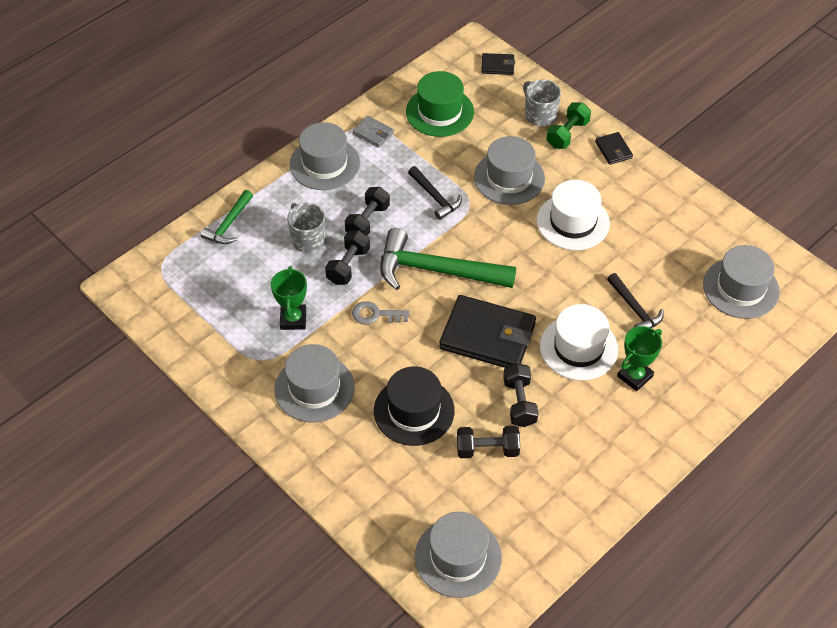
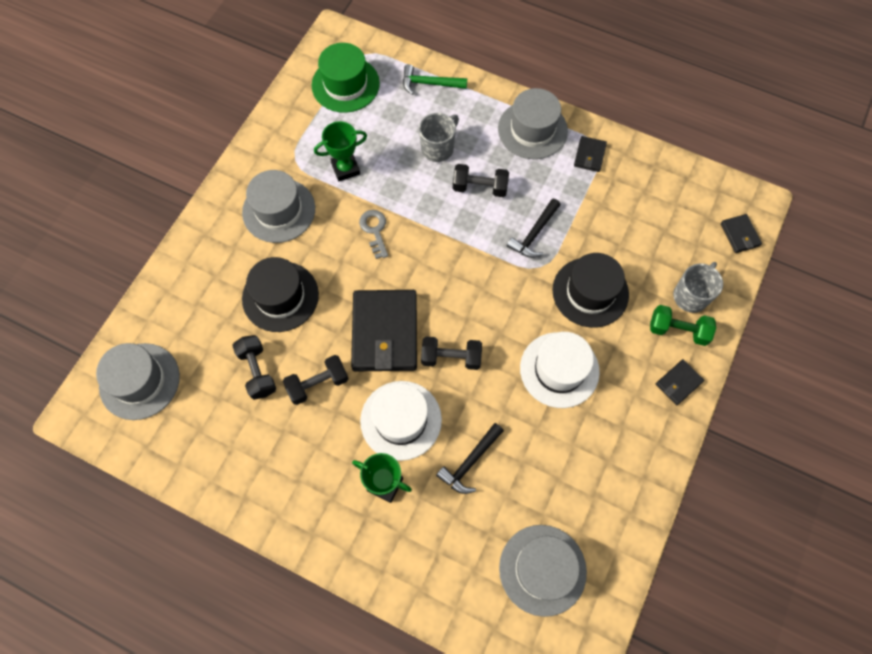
camera: 70 degrees right, 15 degrees up
(348, 266) = (421, 190): black dumbbell -> black dumbbell (451, 357)
(373, 133) = (589, 155): grey wallet -> black wallet
(437, 270) = (445, 264): green hammer -> none
(439, 112) = (647, 202): green hat -> green hat (345, 84)
(509, 178) = (590, 292): grey hat -> black hat

